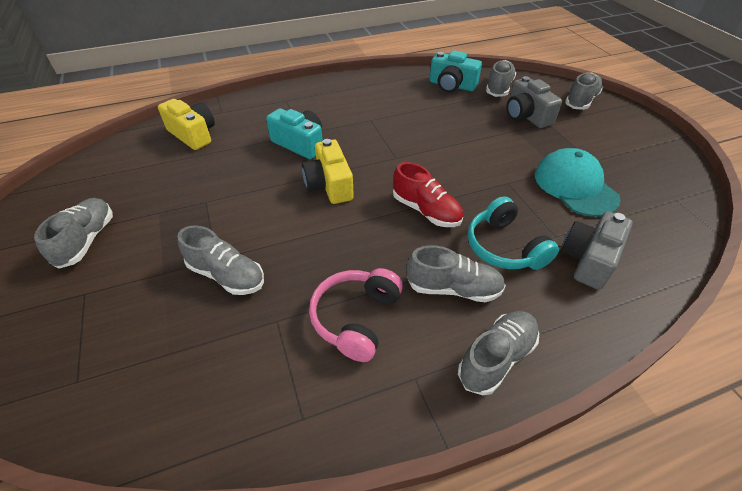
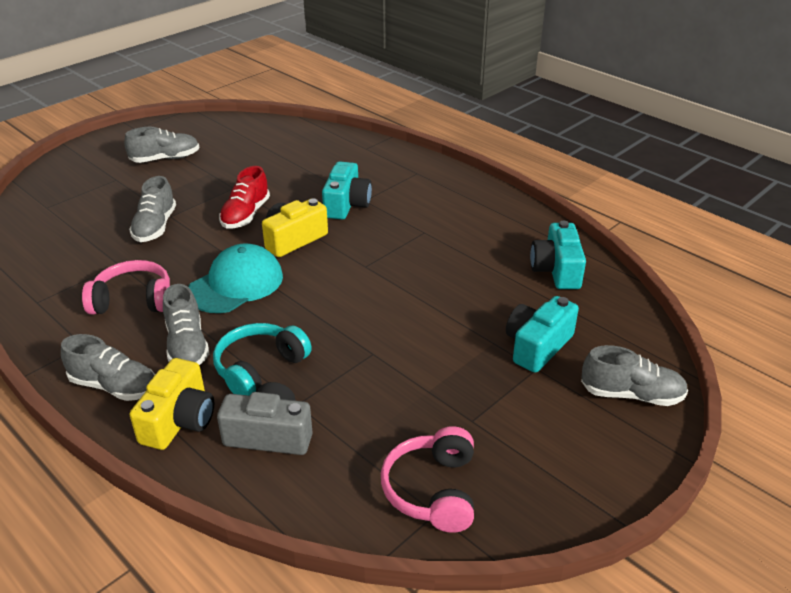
camera: 65 degrees right, 10 degrees down
(193, 134) = (320, 149): yellow camera -> yellow camera (179, 420)
(426, 210) = (288, 305): red shoe -> red shoe (246, 215)
(499, 88) = (591, 310): grey shoe -> none
(526, 116) = (537, 346): grey camera -> turquoise camera
(575, 186) = (402, 410): turquoise cap -> turquoise cap (236, 284)
(655, 195) = (432, 490): none -> pink headphones

